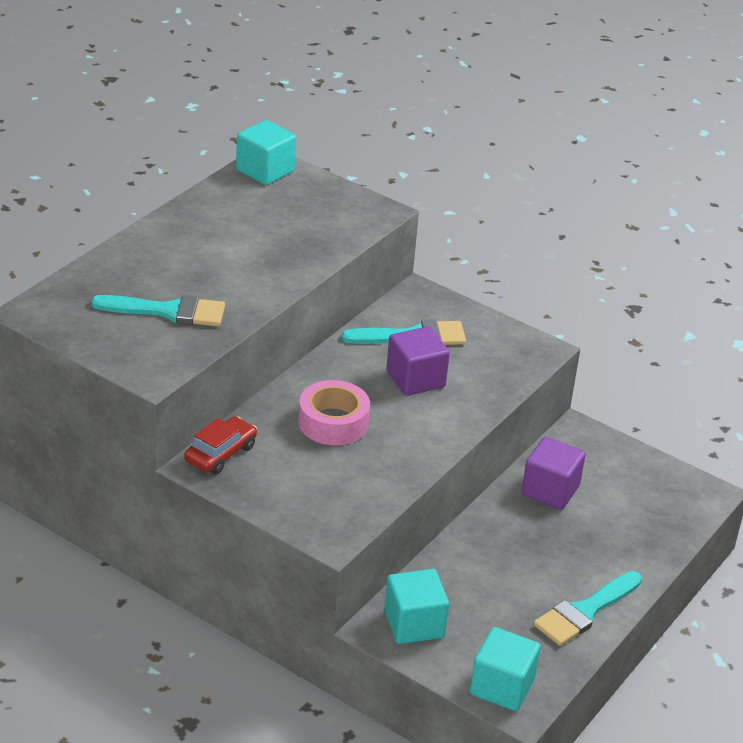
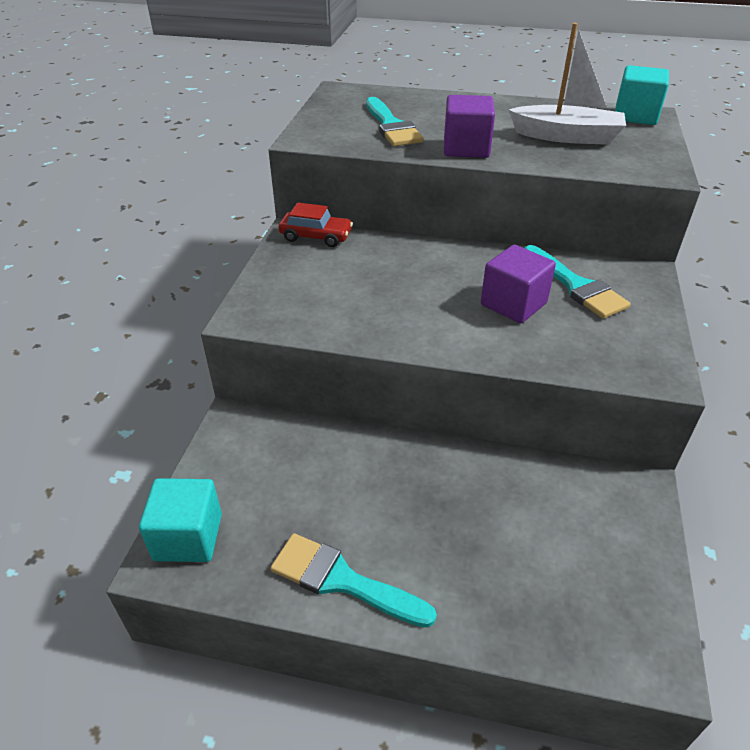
camera: 70 degrees right, 5 degrees up
(277, 225) = (567, 137): none -> white boat
(333, 422) = (404, 276): pink tape -> none
(414, 624) = (251, 443): turquoise cube -> none
(550, 490) = (520, 490): purple cube -> purple cube (466, 148)

